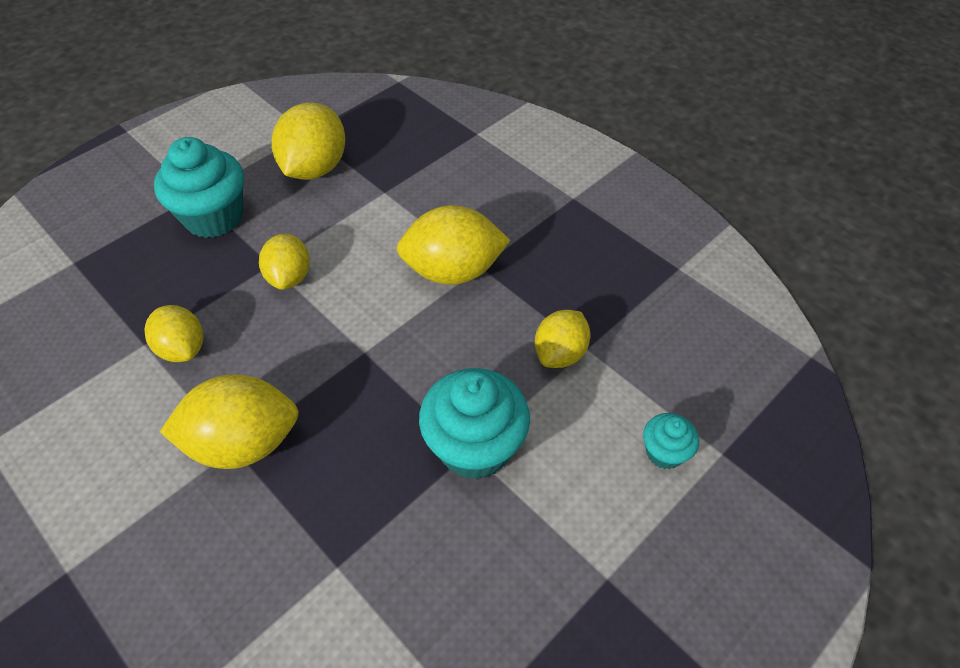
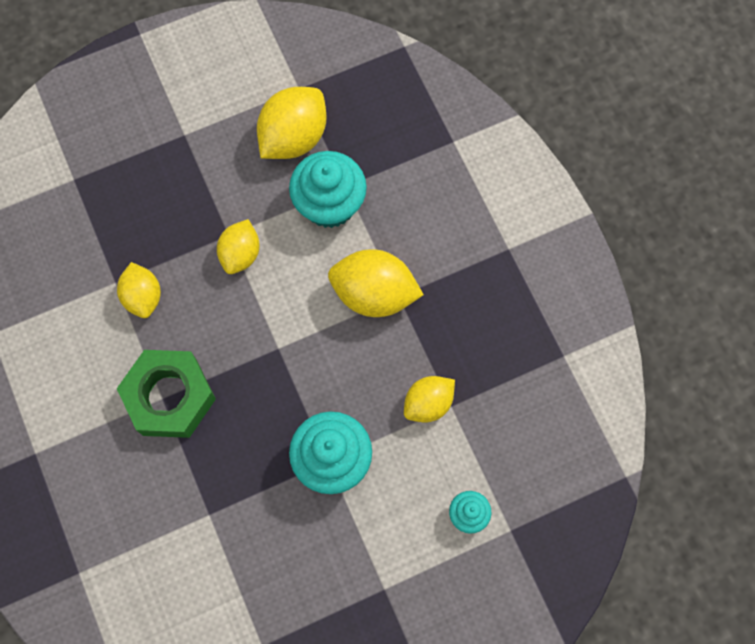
camera: 20 degrees right, 20 degrees up
(214, 217) = (194, 167): turquoise cupcake -> turquoise cupcake (329, 204)
(243, 443) = (169, 397): yellow lemon -> green nut

